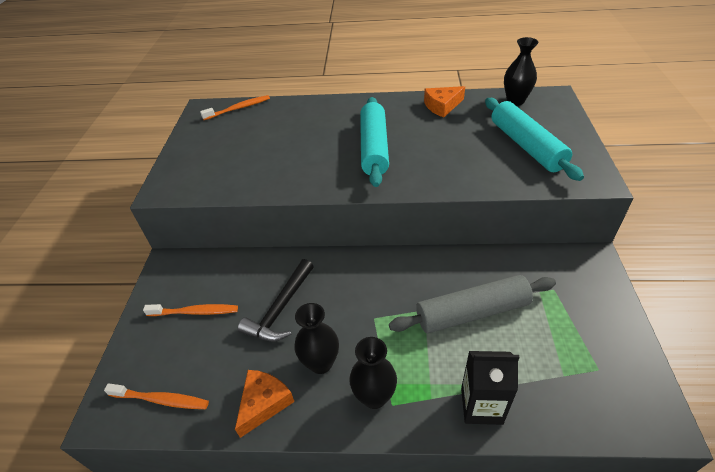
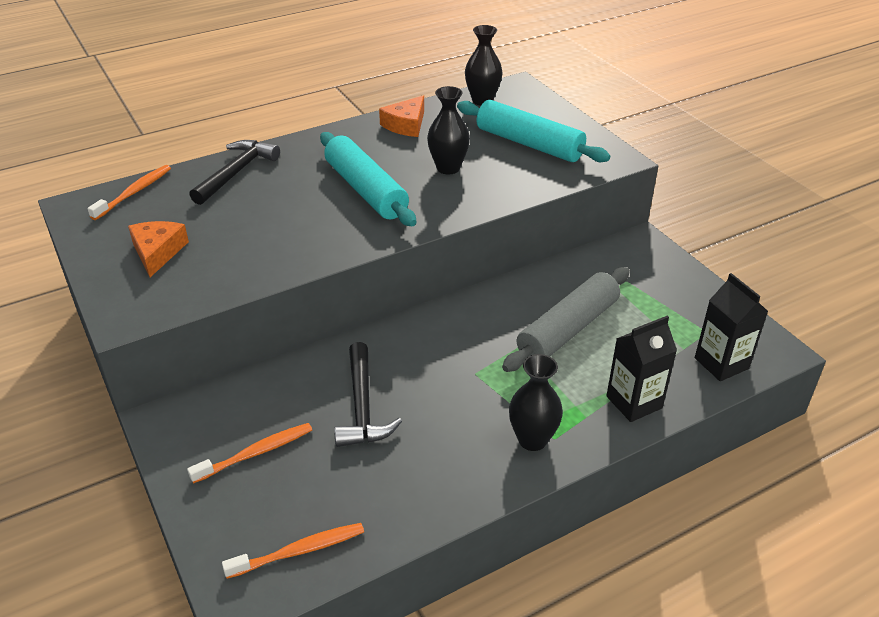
camera: 35 degrees left, 5 degrees down
(264, 403) = (424, 497): orange cheese -> orange cheese (158, 252)
(305, 111) = (236, 172): none -> black hammer
(321, 363) = (453, 436): black vase -> black vase (448, 168)
(591, 408) = (721, 363): none -> black carton

